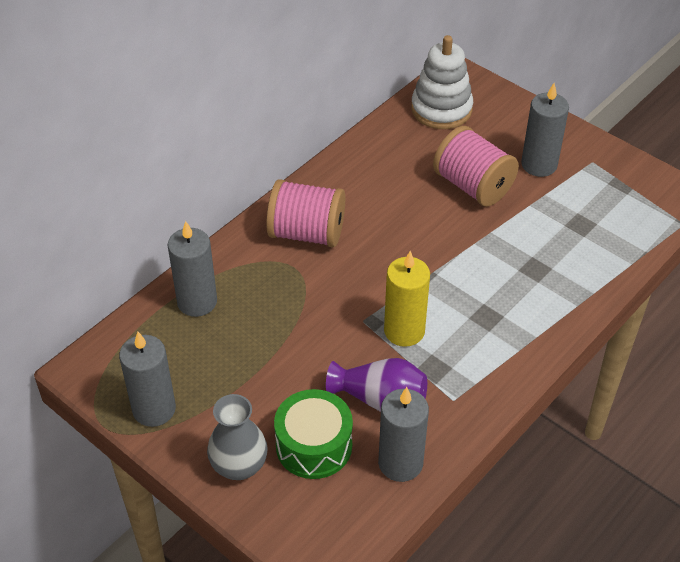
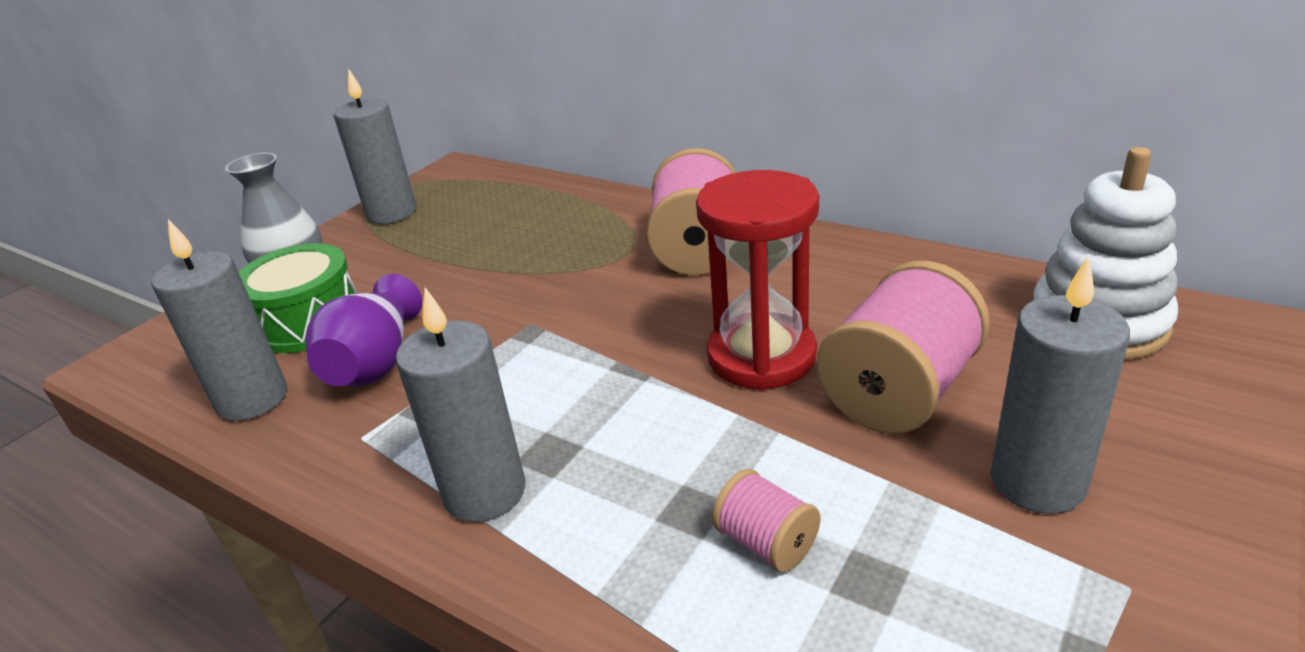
camera: 85 degrees right, 15 degrees down
(197, 302) = (553, 204): grey candle -> grey candle (485, 492)
(404, 331) = (511, 364): yellow candle -> none
(430, 226) = (761, 356): none -> red hourglass
(558, 249) = (766, 543): none -> pink spool

